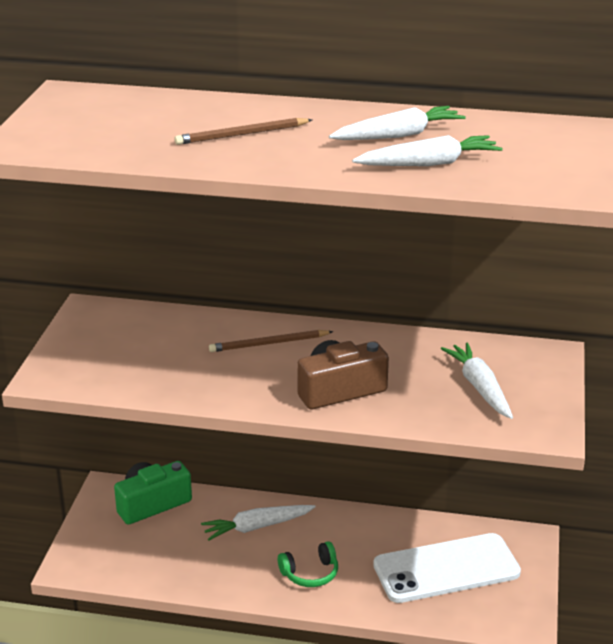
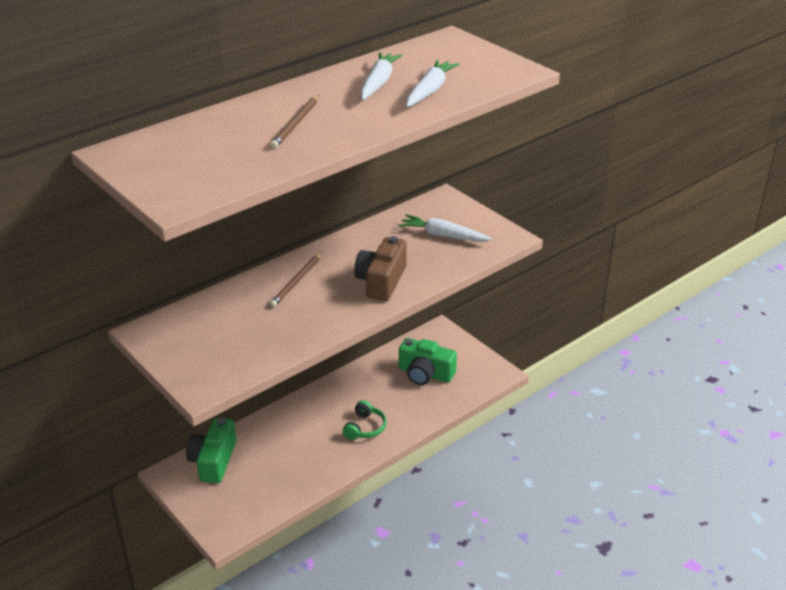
camera: 50 degrees left, 5 degrees up
(257, 527) = (297, 426): white carrot -> none
(446, 569) = (425, 373): white phone -> green camera

